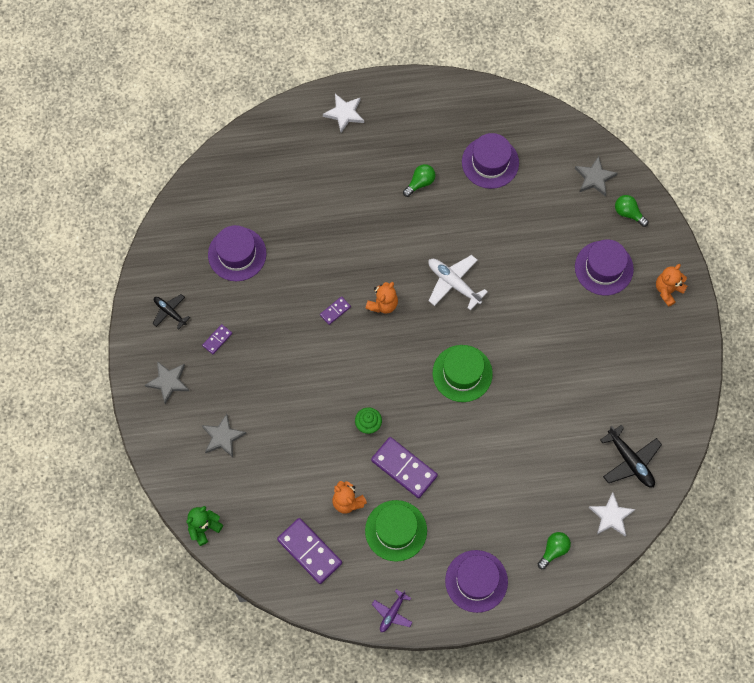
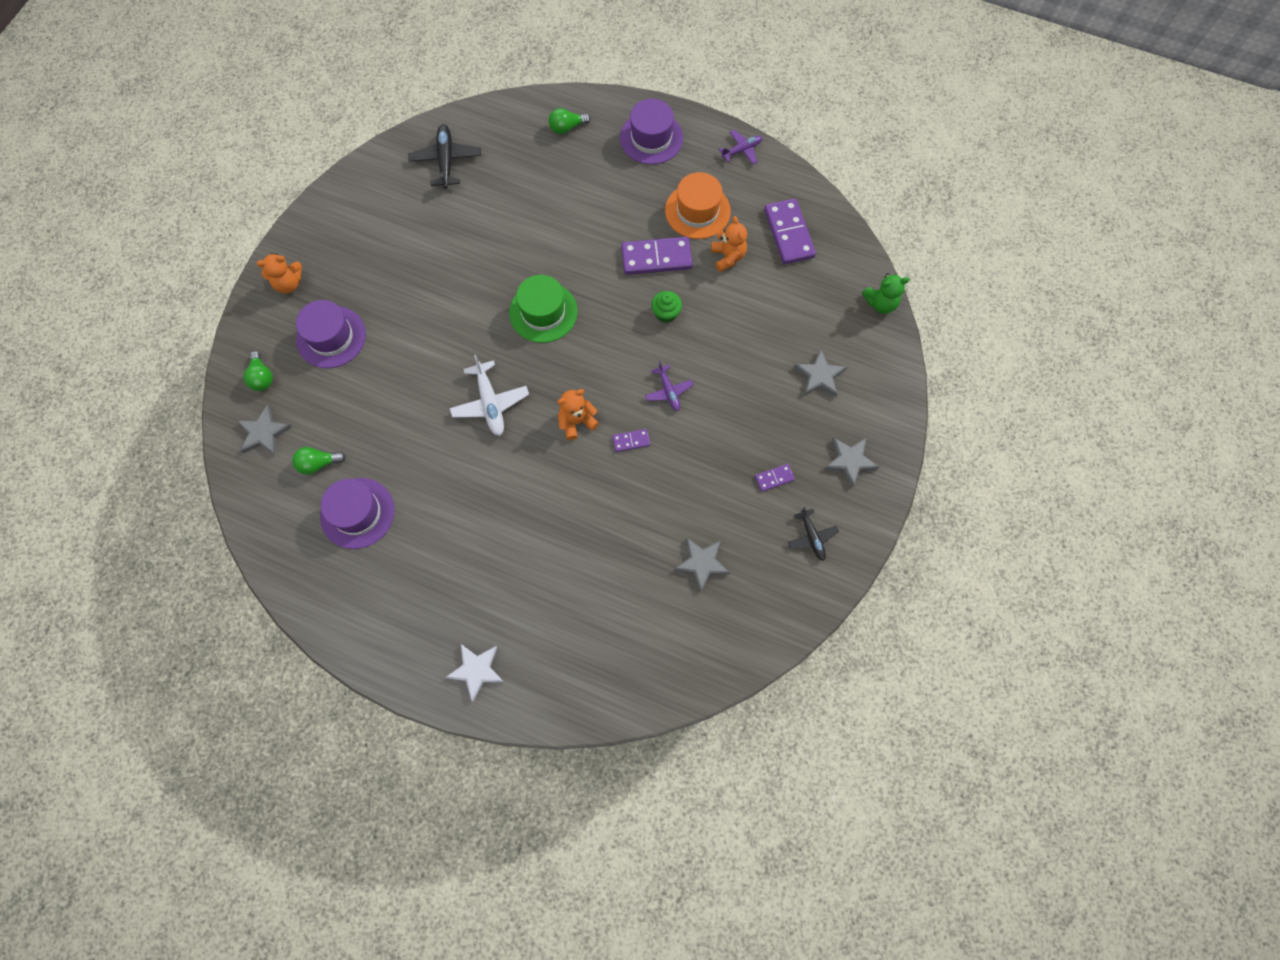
camera: 150 degrees left, 0 degrees up
(237, 254) = (701, 563): purple hat -> grey star
(330, 363) = (668, 391): none -> purple plane
(396, 530) = (697, 211): green hat -> orange hat
(404, 468) = (656, 258): purple domino -> purple domino turned 75 degrees counterclockwise
(420, 183) = (449, 533): green light bulb -> green light bulb (318, 464)
(611, 516) = (497, 128): white star -> none

